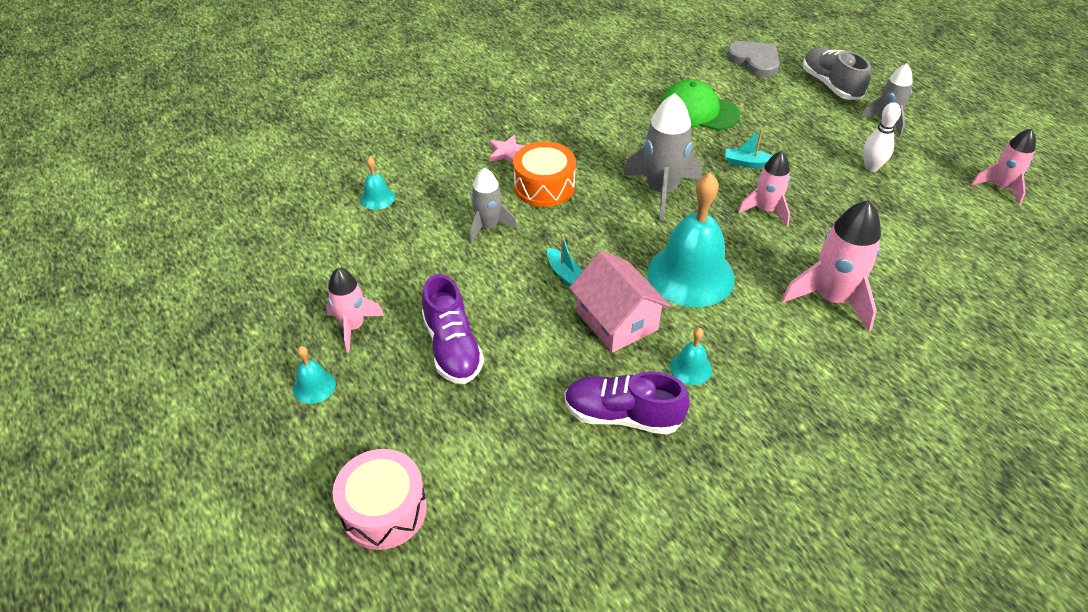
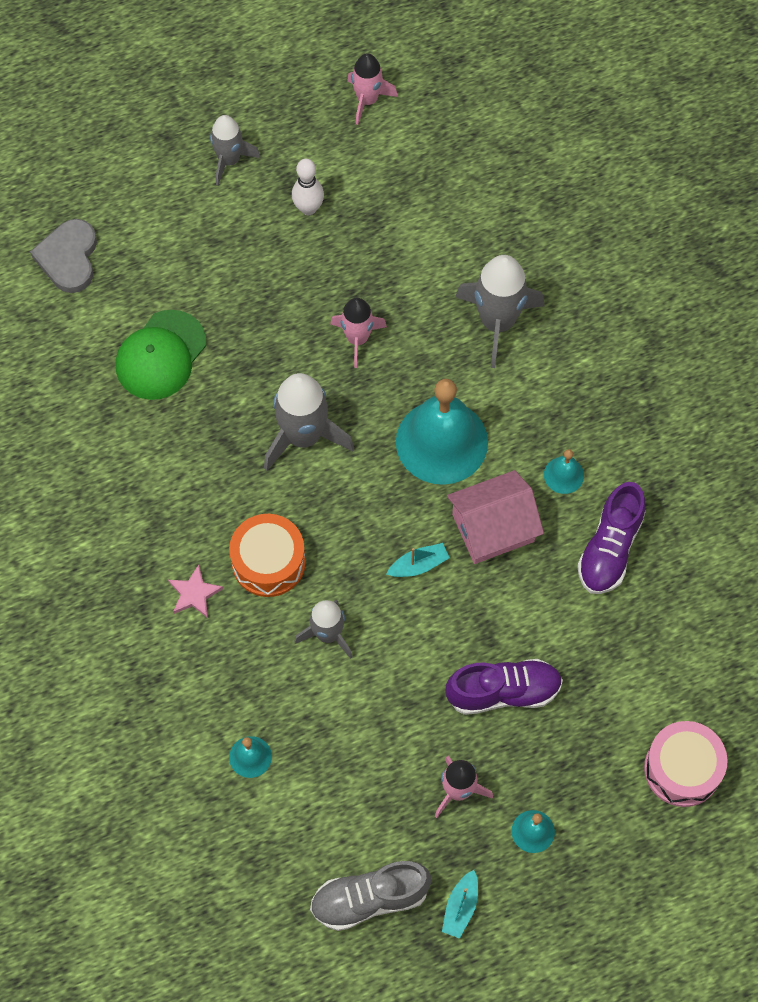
camera: 80 degrees left, 20 degrees up
(747, 163) = (273, 332): turquoise boat -> turquoise boat (460, 907)
(755, 61) = (68, 258): grey heart -> grey heart turned 60 degrees counterclockwise
(830, 85) = (144, 190): grey shoe -> grey shoe (370, 899)
(831, 299) = (497, 322): pink rocket -> grey rocket

